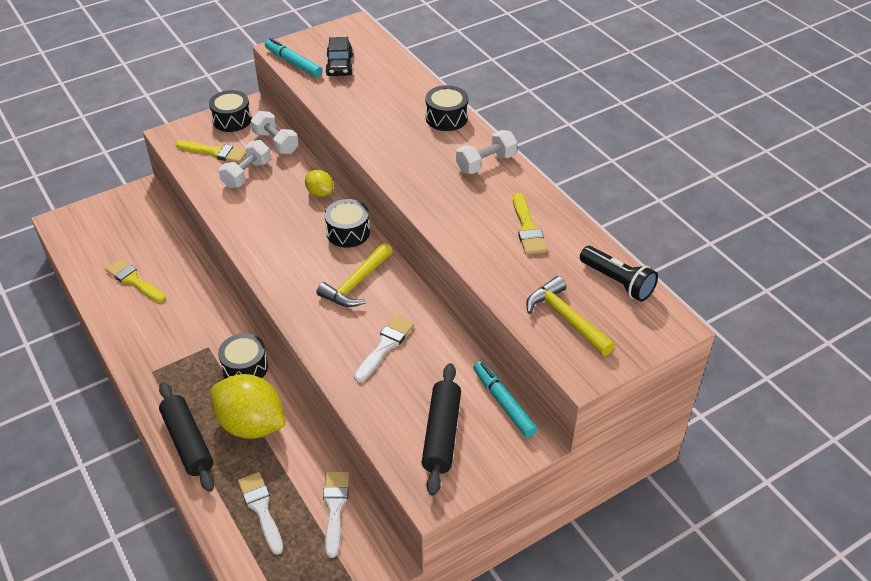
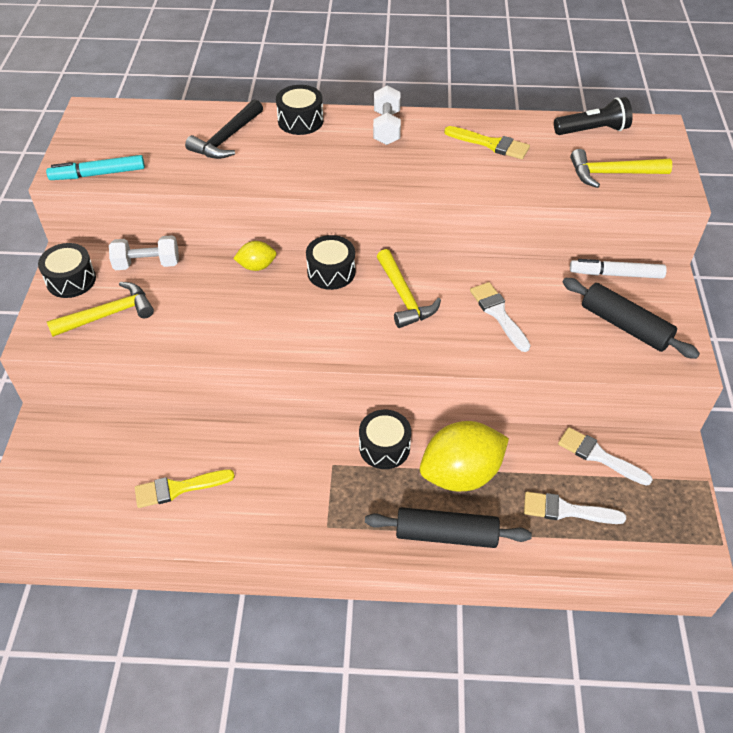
camera: 55 degrees left, 5 degrees up
(214, 152) = (108, 314): yellow brush -> yellow hammer
(247, 174) = (172, 305): white dumbbell -> none
(340, 66) = (142, 147): black car -> none
(388, 95) = (226, 138): none -> black hammer
(503, 403) = (616, 274): turquoise marker -> white marker

